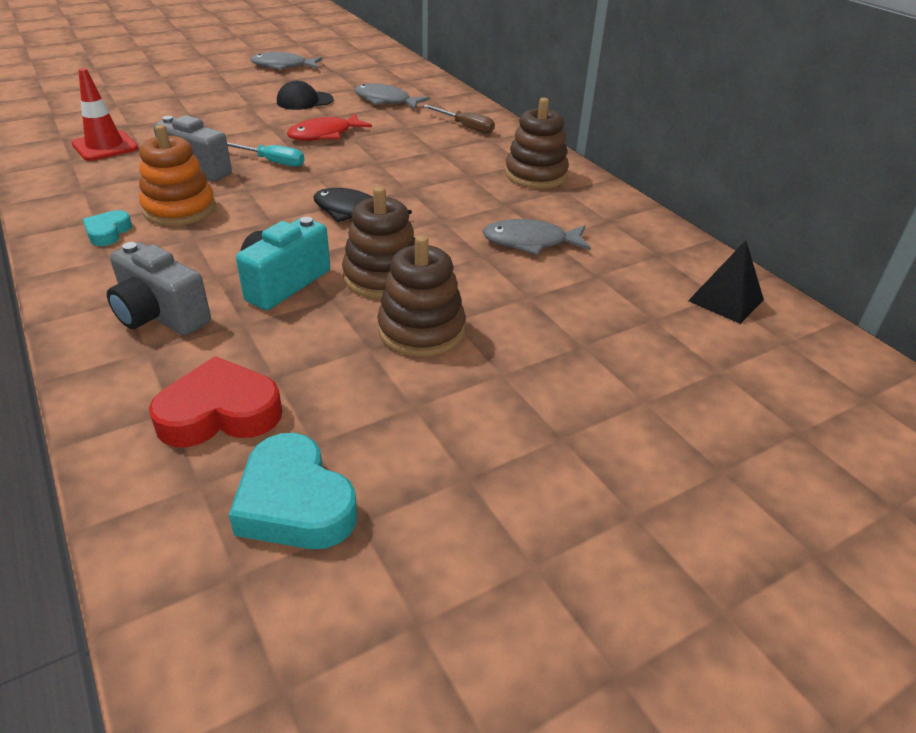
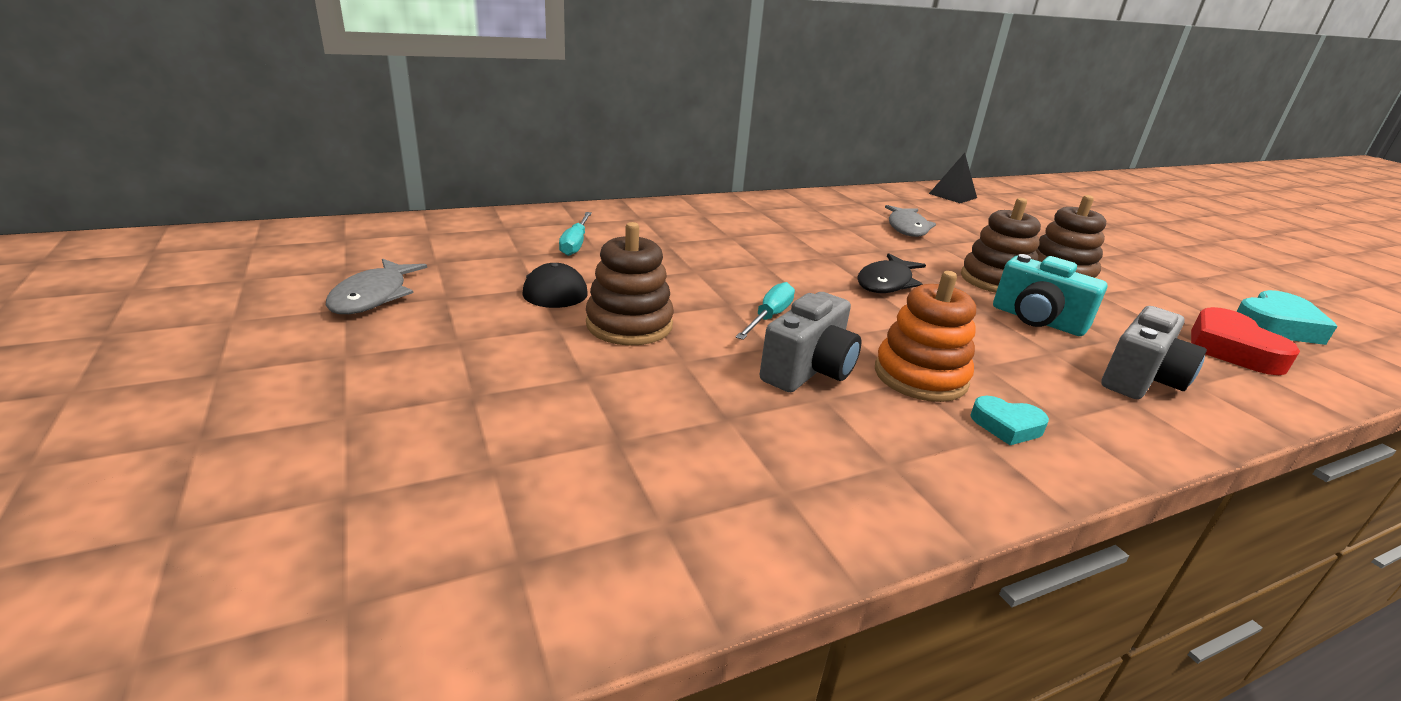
camera: 85 degrees left, 10 degrees down
(105, 146) = (719, 457): red traffic cone -> none
(324, 135) = (683, 283): red fish -> none
(386, 101) = (575, 244): grey fish -> turquoise screwdriver
(465, 127) = (669, 218): brown screwdriver -> none
(535, 175) = (784, 210): brown stacking toy -> brown stacking toy (629, 324)

